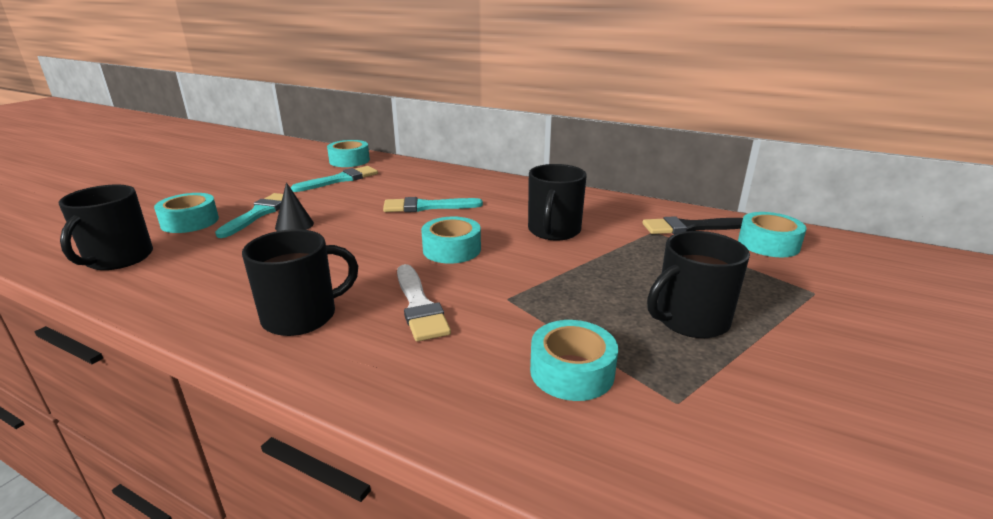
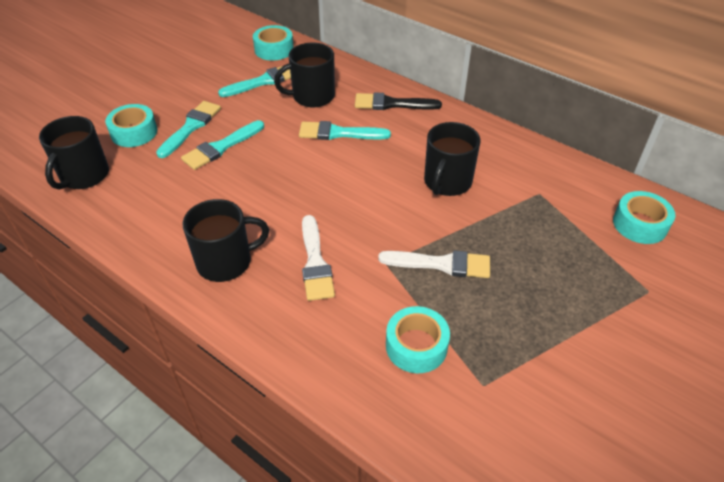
camera: 10 degrees right, 20 degrees up
(294, 225) = (221, 147): black cone -> turquoise brush
(451, 249) = (351, 197): turquoise tape -> none
(573, 293) = (441, 264): none -> white brush
(690, 227) = (576, 192): black brush -> black brush (392, 104)
(690, 320) = (526, 307): black mug -> black mug (312, 96)

